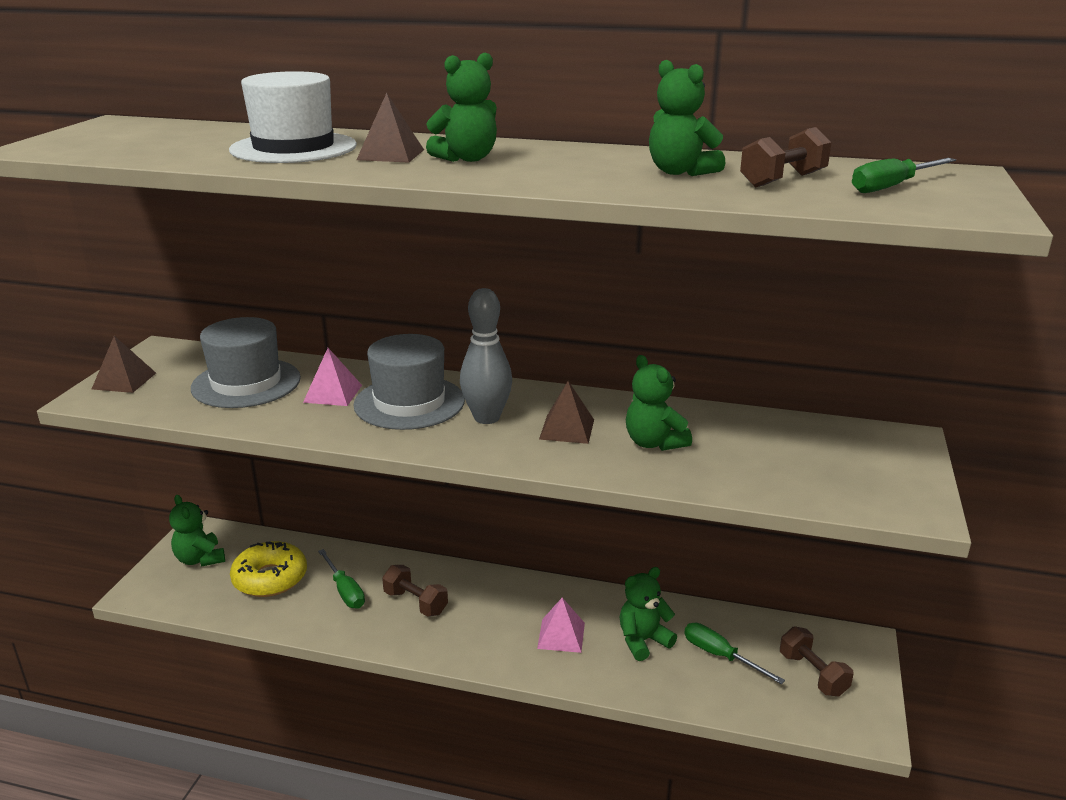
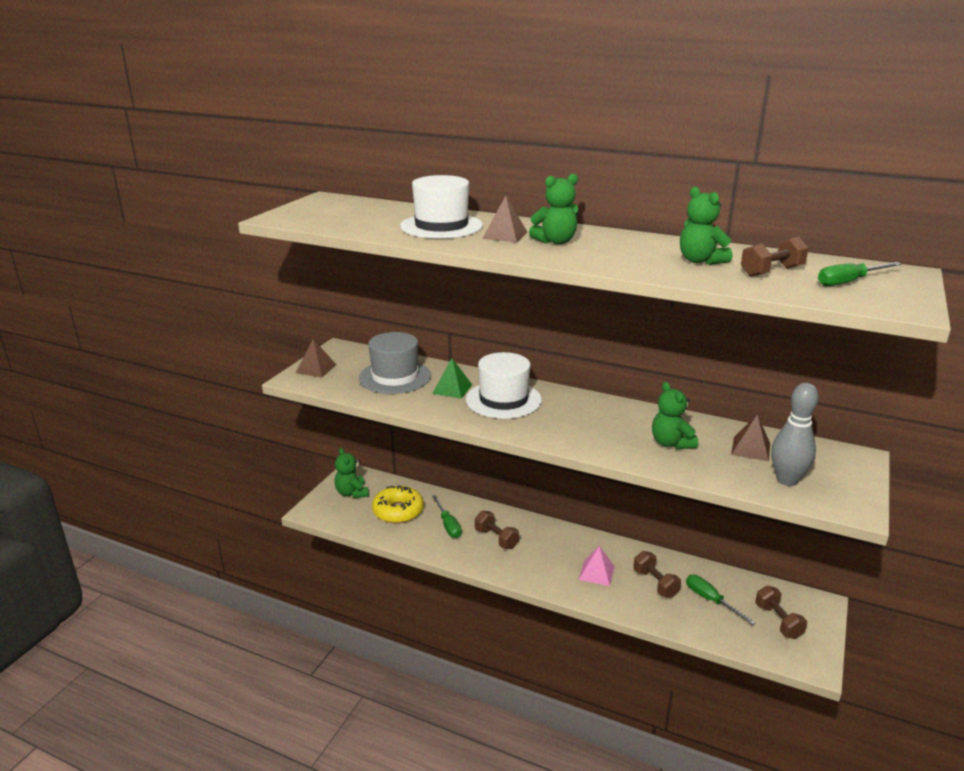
camera: 10 degrees right, 0 degrees up
(333, 393) = (452, 389): pink pyramid -> green pyramid
(409, 403) = (503, 400): grey hat -> white hat
(487, 418) = (555, 415): grey bowling pin -> grey bowling pin (787, 480)
(567, 429) = (610, 428): brown pyramid -> brown pyramid (751, 449)
(643, 641) = (655, 583): green teddy bear -> brown dumbbell

